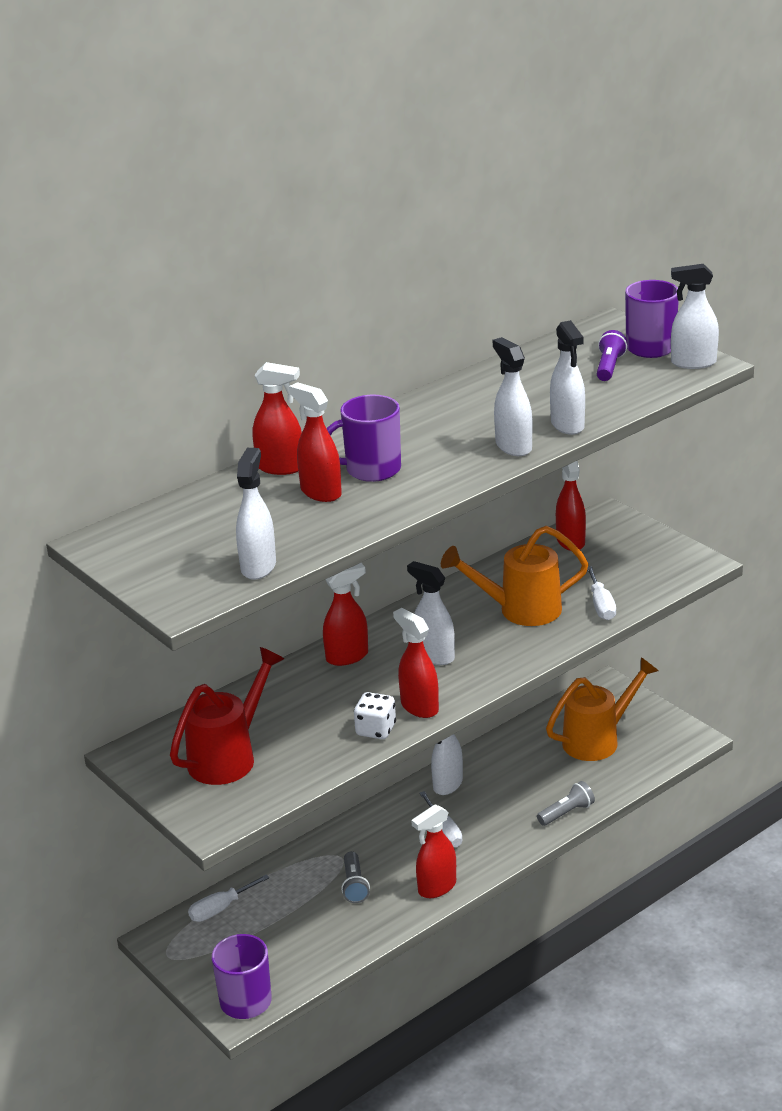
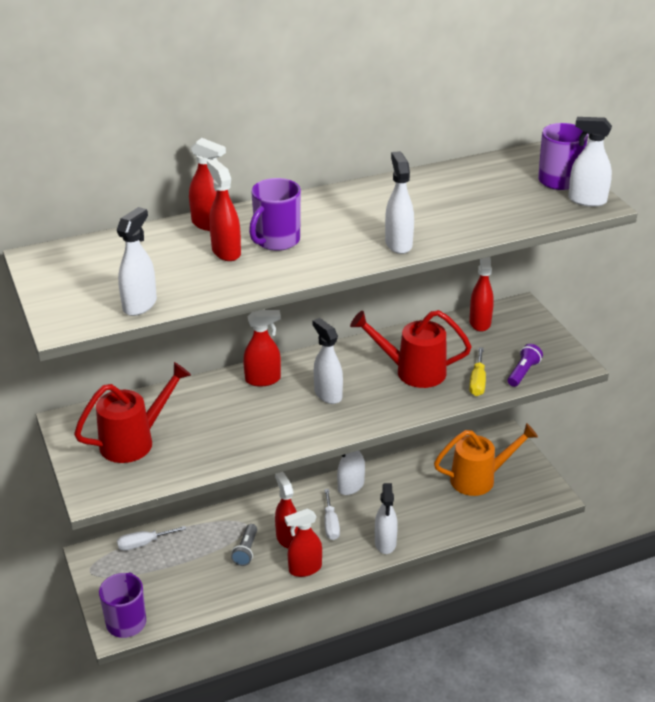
camera: 15 degrees right, 5 degrees up
(371, 470) = (276, 241): purple mug -> purple mug turned 60 degrees counterclockwise
(376, 730) = (252, 446): white dice -> none
(419, 707) = (294, 434): red spray bottle -> red spray bottle (287, 538)
(520, 610) = (413, 371): orange watering can -> red watering can
(566, 813) = (429, 533): grey flashlight -> none
(567, 425) = (452, 234): white spray bottle -> white spray bottle (385, 543)
(601, 605) = (477, 382): white screwdriver -> yellow screwdriver
(609, 367) = (515, 191): purple flashlight -> purple flashlight (523, 372)

